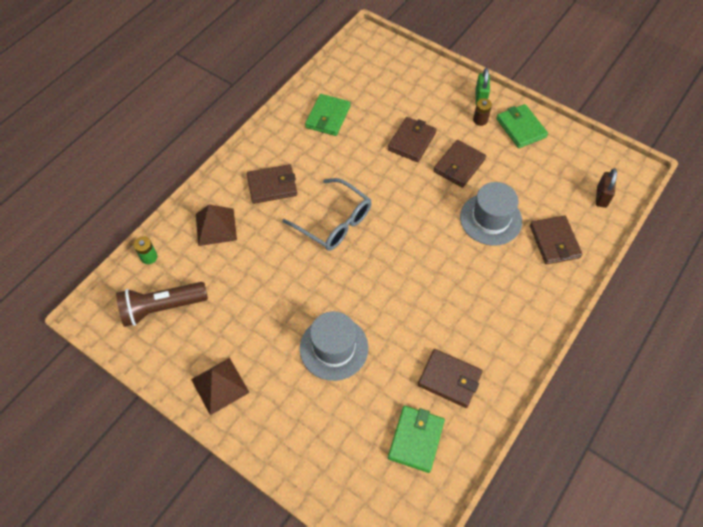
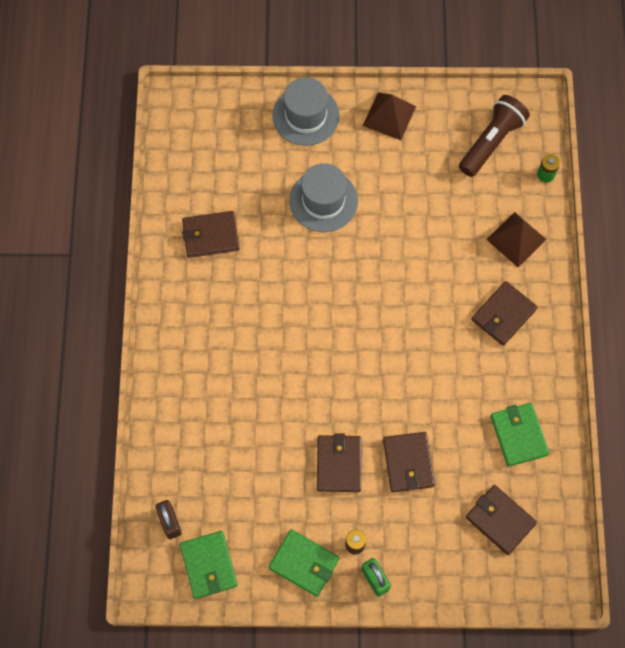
camera: 145 degrees right, 10 degrees up
(334, 222) = (413, 315): grey glasses -> none
(416, 439) = (208, 173): green wallet -> green wallet (209, 565)
(490, 219) = (267, 418): grey hat -> grey hat (305, 116)
(554, 241) = (191, 433): brown wallet -> brown wallet (500, 520)

